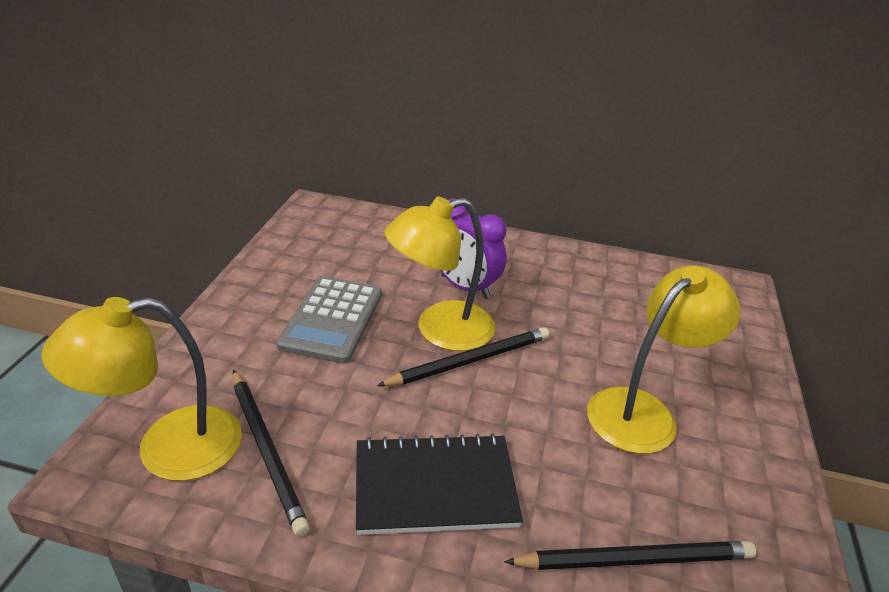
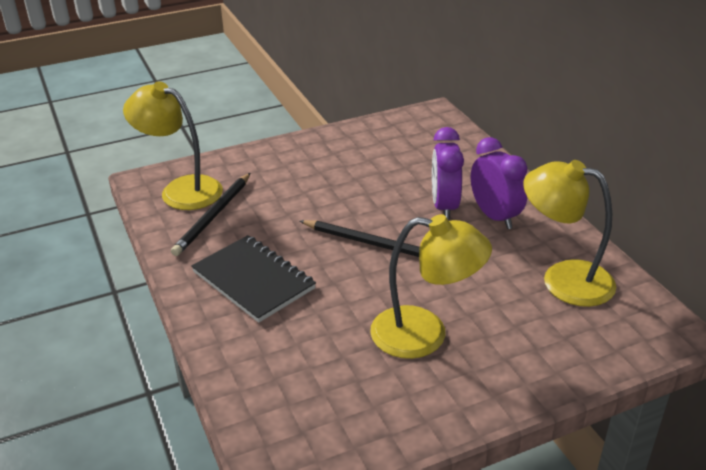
camera: 55 degrees right, 0 degrees up
(332, 319) = (336, 179): grey calculator -> none
(440, 330) = (384, 219): yellow lamp -> yellow lamp (563, 279)
(512, 272) = (494, 216): none -> purple clock
(634, 559) = (285, 377): black pencil -> none

